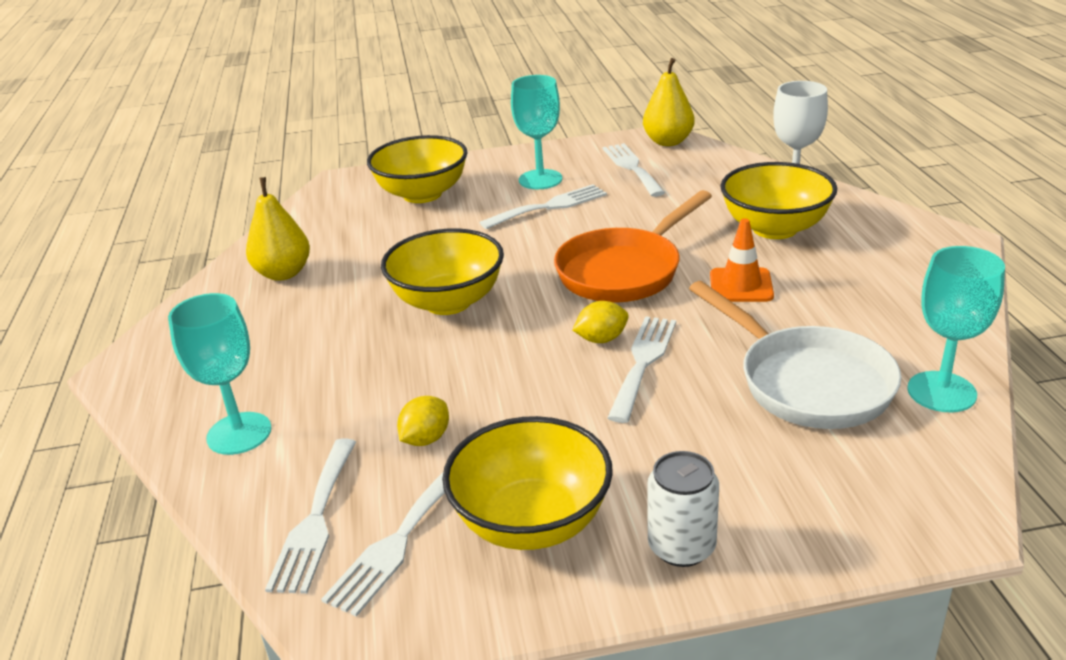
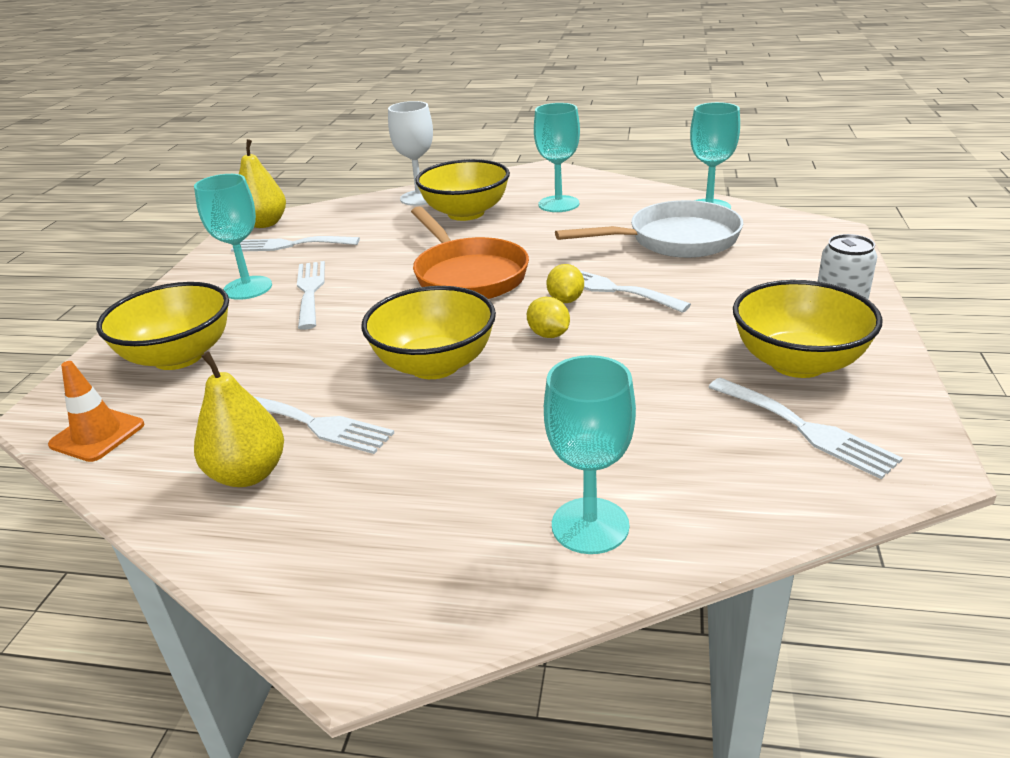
camera: 70 degrees left, 0 degrees up
(315, 520) = (764, 476): white fork -> white fork (315, 424)
(426, 439) = (664, 401): yellow lemon -> yellow lemon (548, 335)
(741, 285) = (535, 238): orange traffic cone -> orange traffic cone (97, 435)
(851, 277) = (558, 204): none -> turquoise goblet

